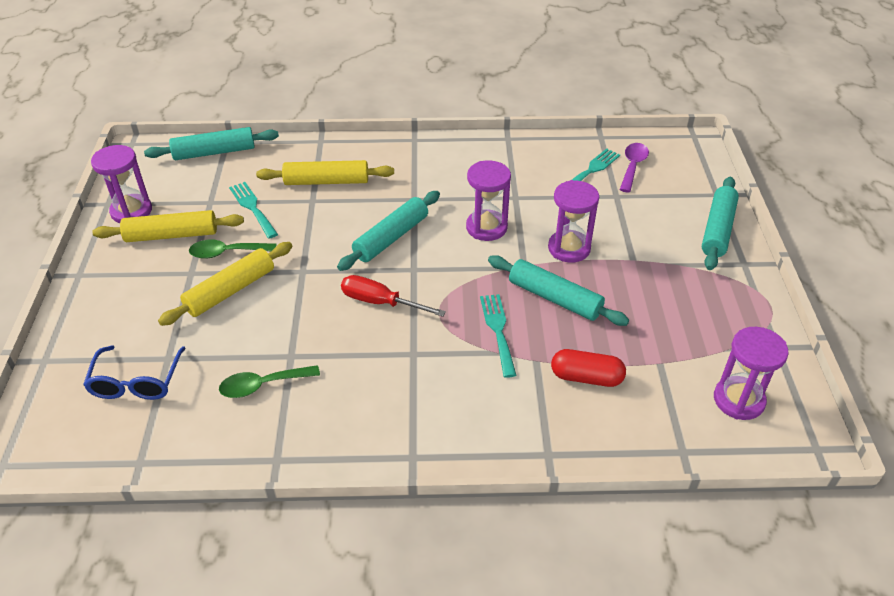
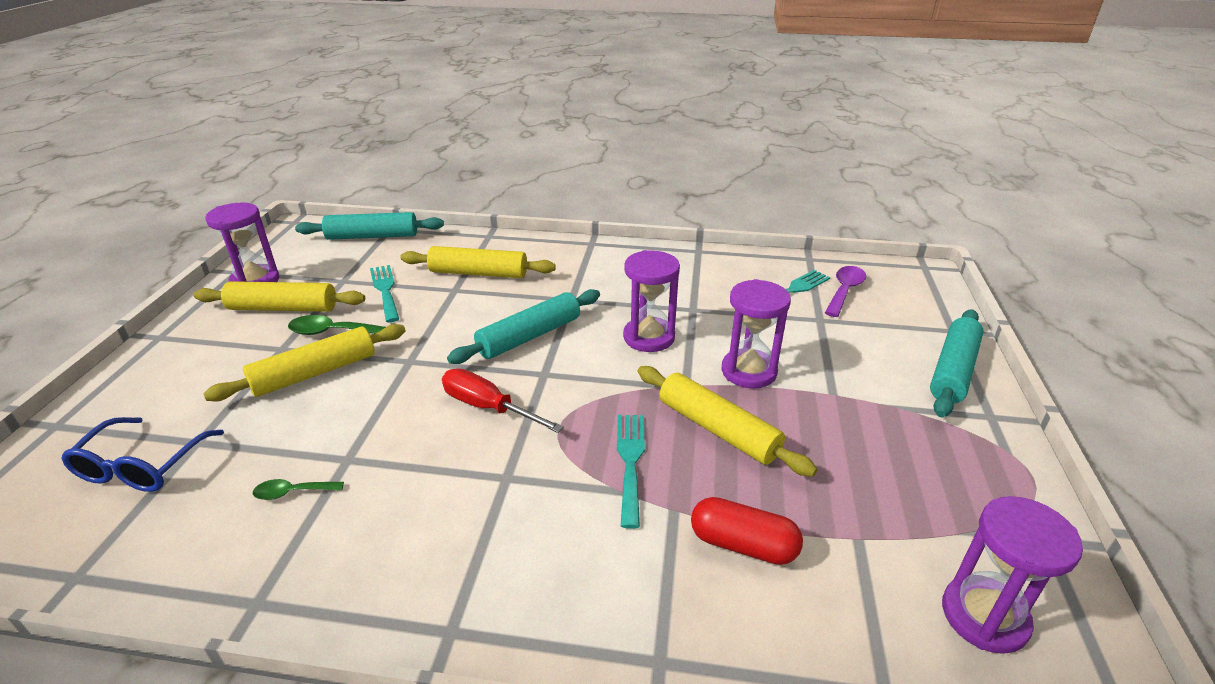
camera: 10 degrees right, 10 degrees down
(262, 385) = (292, 492): green spoon -> green spoon, size x0.63
(554, 298) = (718, 429): turquoise rolling pin -> yellow rolling pin

